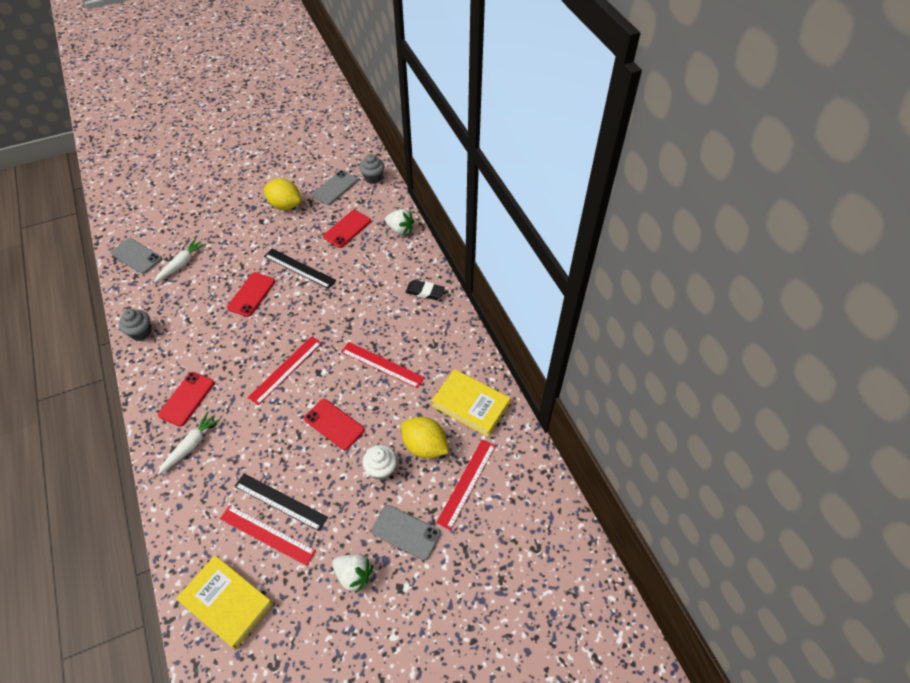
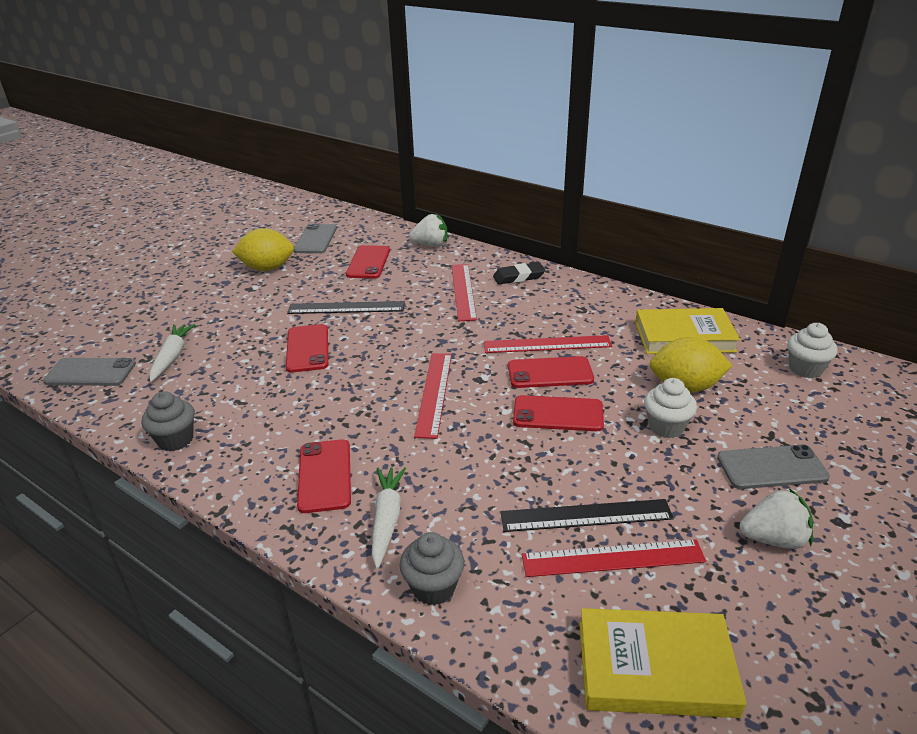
camera: 30 degrees left, 20 degrees down
(361, 389) = (550, 373): none -> red phone
(373, 178) = (352, 221): grey cupcake -> grey cupcake (433, 587)
(466, 483) = (770, 396): red ruler -> red ruler (463, 291)
(514, 475) = (805, 369): none -> white cupcake

